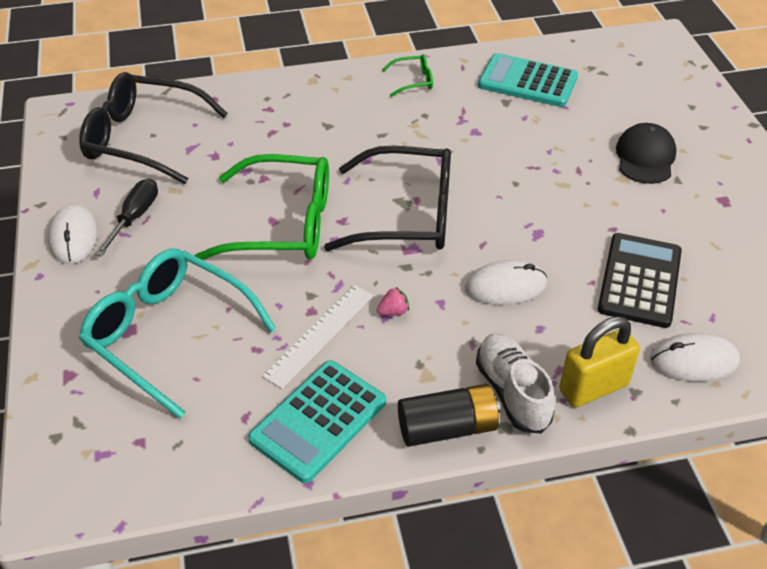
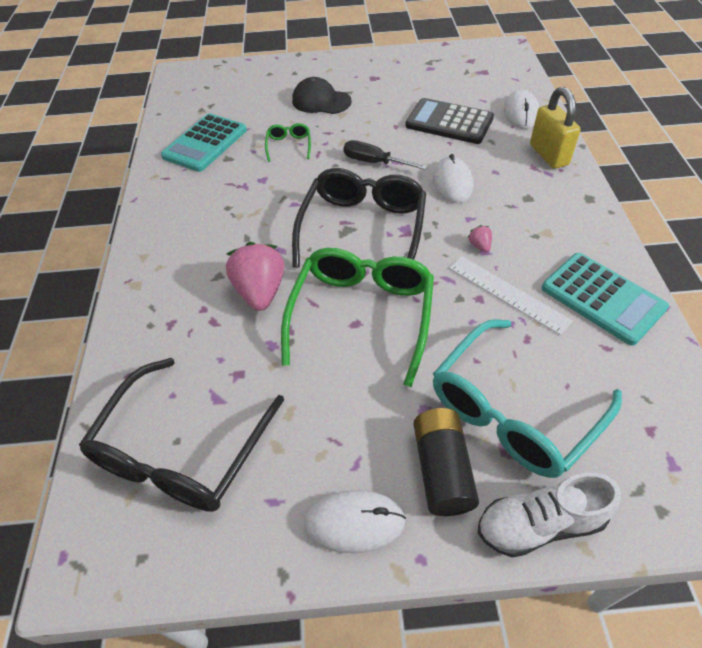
camera: 80 degrees left, 5 degrees up
(135, 217) = (329, 452): black screwdriver -> black screwdriver (373, 162)
(309, 154) = (260, 292): none -> pink strawberry
(413, 81) = (172, 210): green glasses -> green glasses (289, 145)
(447, 428) = (596, 226): black battery -> black battery (442, 470)
(512, 392) = (557, 191): white shoe -> white shoe (539, 524)

